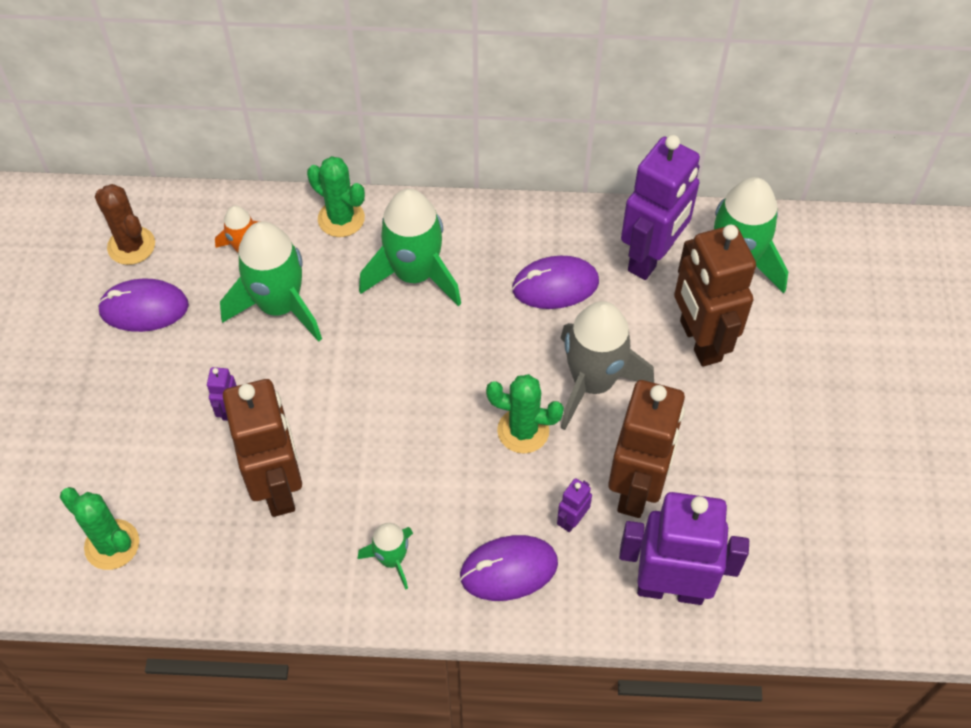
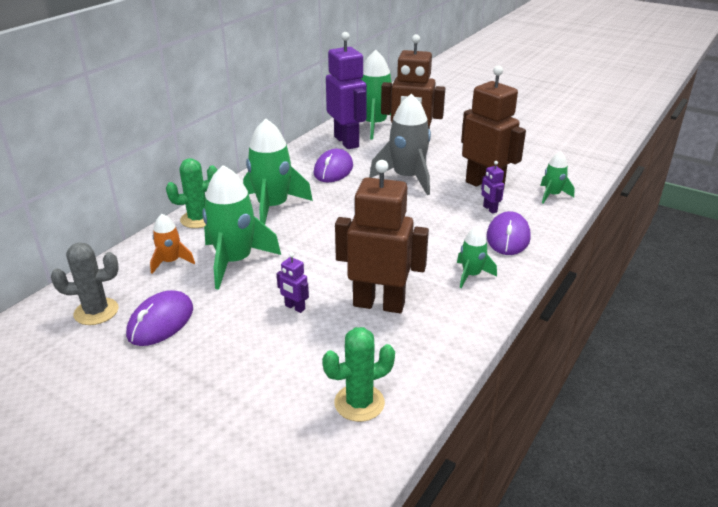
camera: 60 degrees left, 25 degrees down
(131, 246) = (96, 312): brown cactus -> grey cactus
(523, 431) = (418, 206): green cactus -> none
(670, 588) = (552, 195): purple robot -> green rocket

